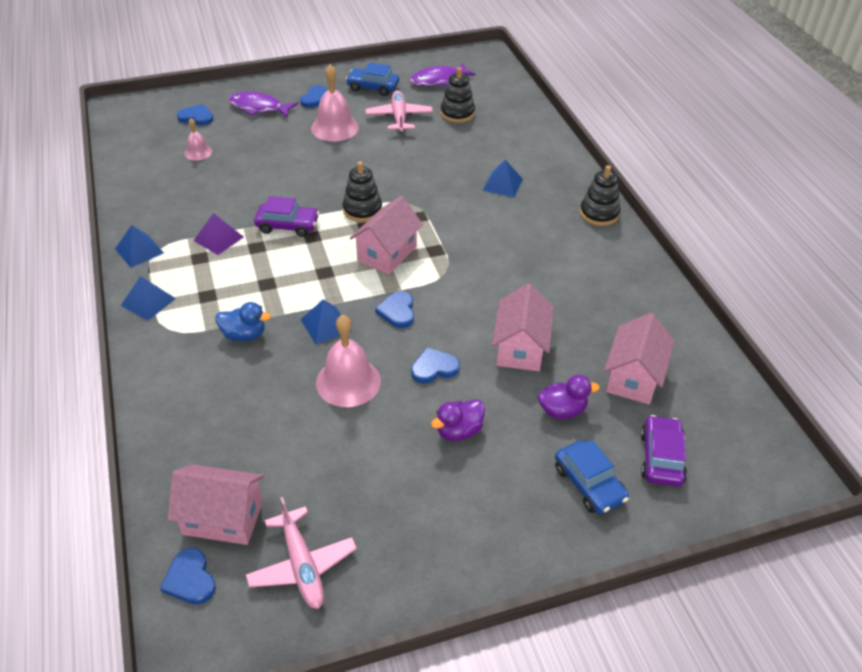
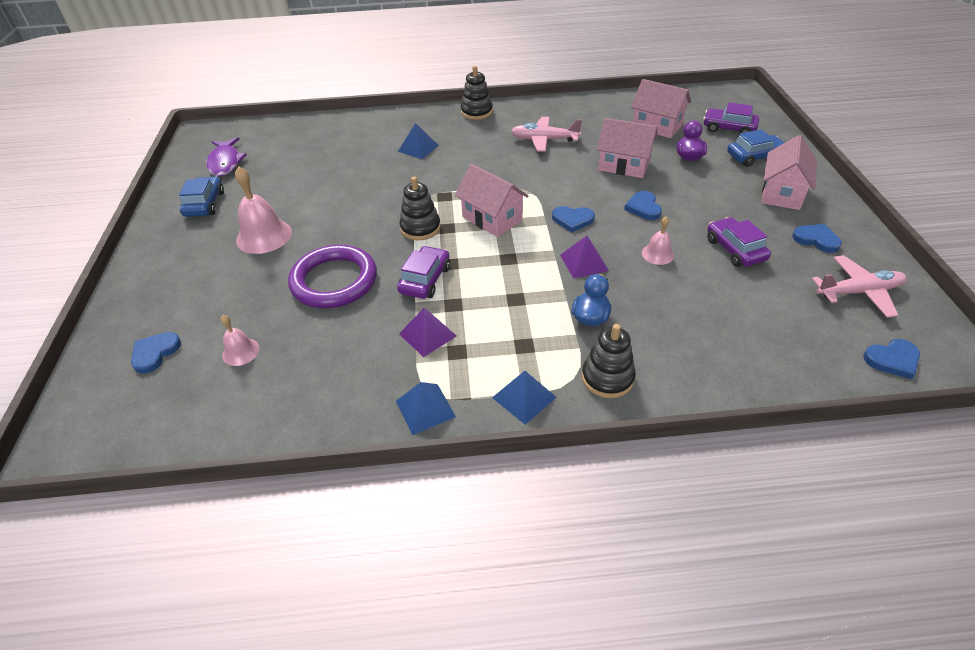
camera: 75 degrees left, 0 degrees up
(223, 518) = (822, 337): pink house -> pink house (781, 193)
(259, 108) = (177, 293): purple fish -> none
(281, 177) = (334, 281): none -> purple ring
(316, 99) = (195, 246): blue heart -> blue heart (816, 239)
(325, 325) = (584, 262): blue pyramid -> purple pyramid
(348, 381) = (657, 254): pink bell -> pink bell, size x0.55
(367, 450) = (735, 249): none -> purple car
(373, 87) = (204, 204): blue car -> blue car turned 150 degrees clockwise
(399, 117) = (275, 192): pink plane -> pink plane (544, 140)
(457, 113) = (293, 158): black stacking toy -> black stacking toy (607, 378)
(458, 431) = (711, 203): purple duck -> none

